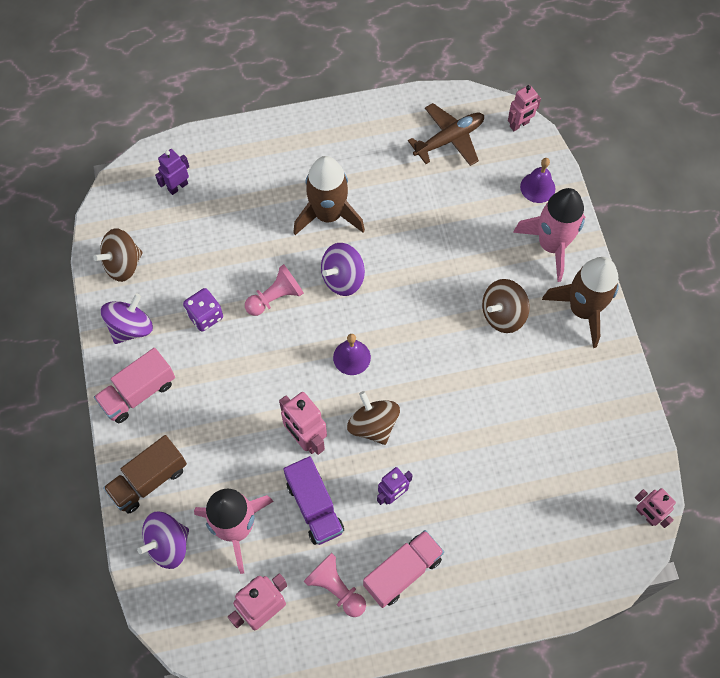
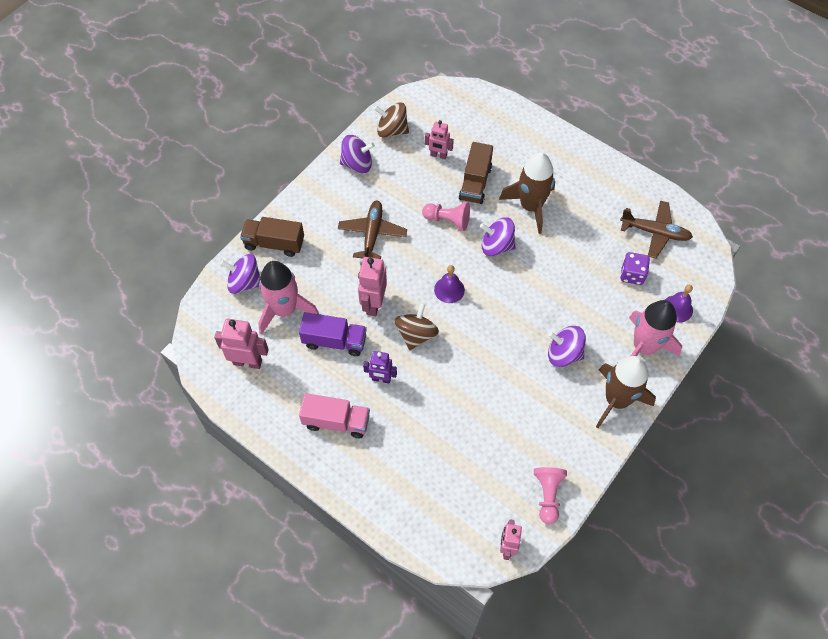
camera: 50 degrees right, 5 degrees down
(138, 393) = (321, 198): pink truck -> none
(178, 186) = (467, 118): purple robot -> none
(205, 316) = (400, 194): purple dice -> purple dice (632, 274)
(226, 377) = (372, 234): none -> brown plane
(257, 240) = (475, 183): none -> brown truck
(314, 506) = (334, 341): purple truck -> purple truck turned 105 degrees counterclockwise
(336, 588) = (294, 391): pink pawn -> pink pawn (547, 495)
(503, 314) = (564, 354): brown spinning top -> purple spinning top
(519, 124) = (711, 264): pink robot -> pink robot (438, 155)

